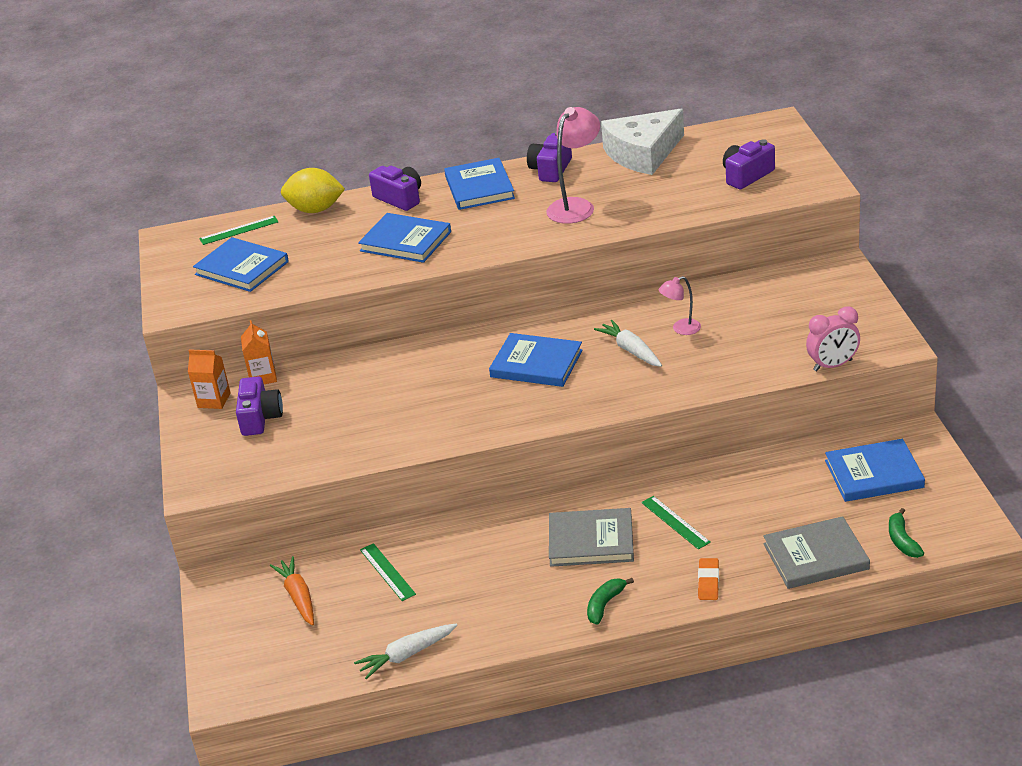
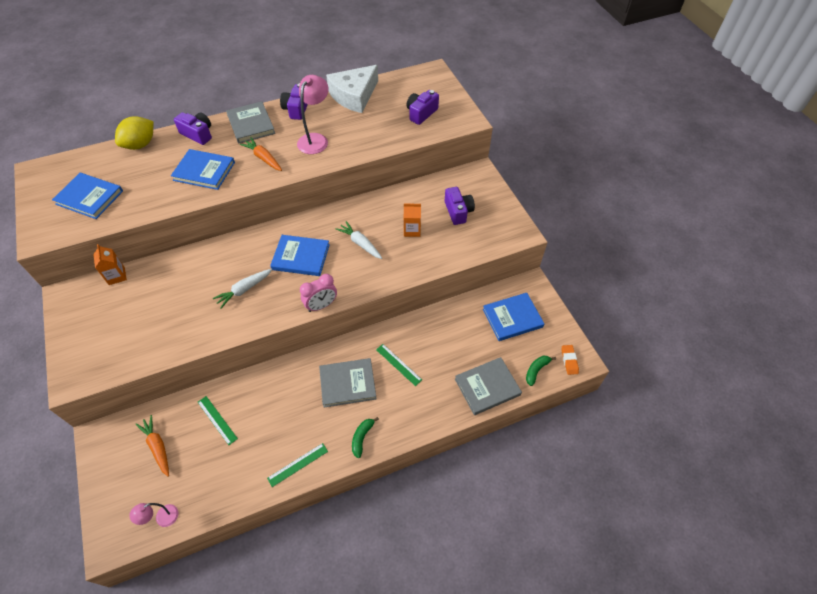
camera: 15 degrees left, 20 degrees up
(214, 400) = (82, 298): orange carton -> orange carton (412, 230)
(239, 230) = (87, 163): green ruler -> green ruler (298, 464)
(260, 418) = (116, 313): purple camera -> purple camera (458, 211)
(315, 210) = (140, 145): yellow lemon -> yellow lemon turned 45 degrees counterclockwise
(406, 655) = (235, 494): white carrot -> white carrot (244, 290)
(479, 187) = (251, 124): blue book -> grey book
(494, 227) = (263, 158): none -> orange carrot
(681, 329) = (390, 225): pink lamp -> pink lamp (162, 518)
(708, 582) = (425, 413): orange eraser -> orange eraser (569, 360)
(832, 365) = (486, 251): pink clock -> pink clock (321, 305)
(902, 540) = (536, 370): green banana -> green banana turned 60 degrees clockwise

